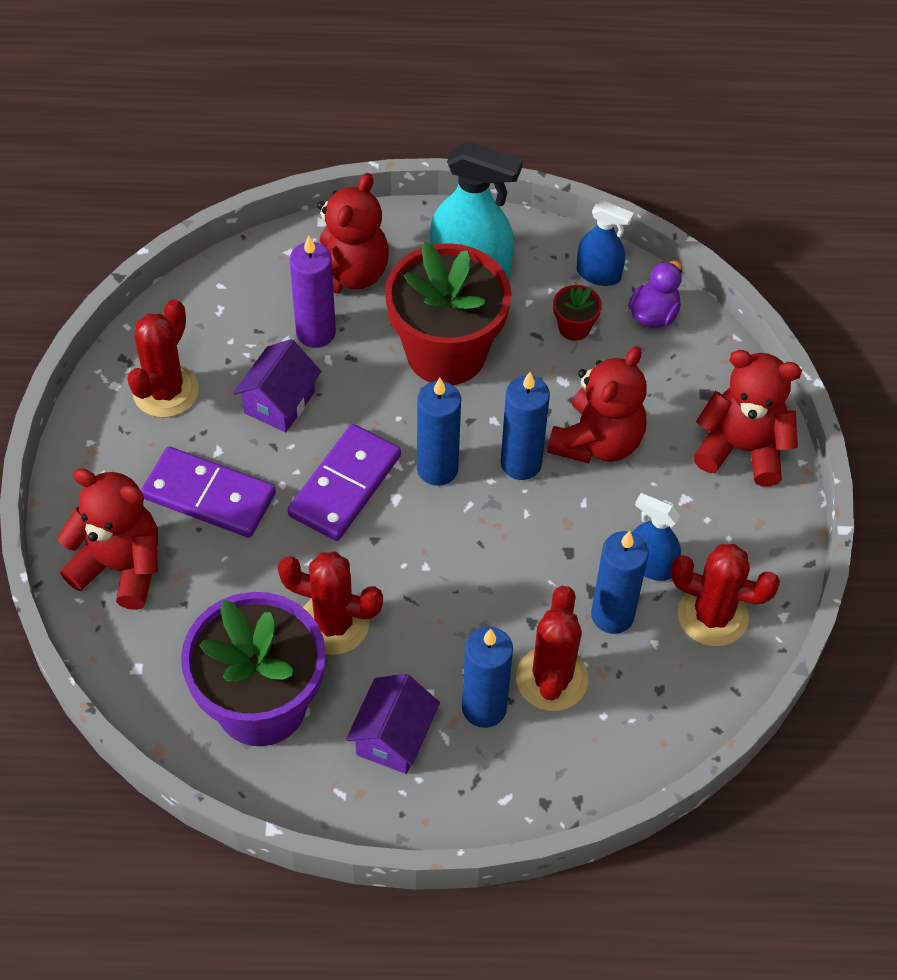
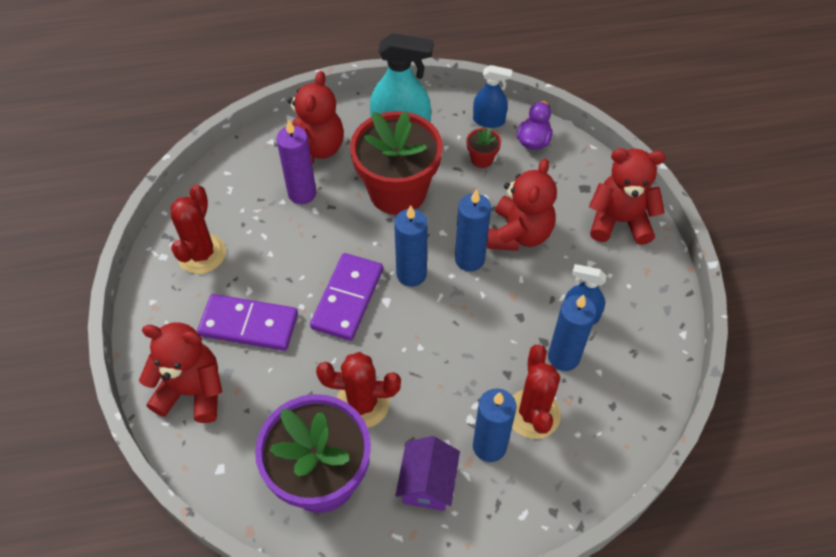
camera: 10 degrees left, 0 degrees up
(279, 402) = (286, 247): purple house -> none
(712, 616) = (634, 343): red cactus -> none

